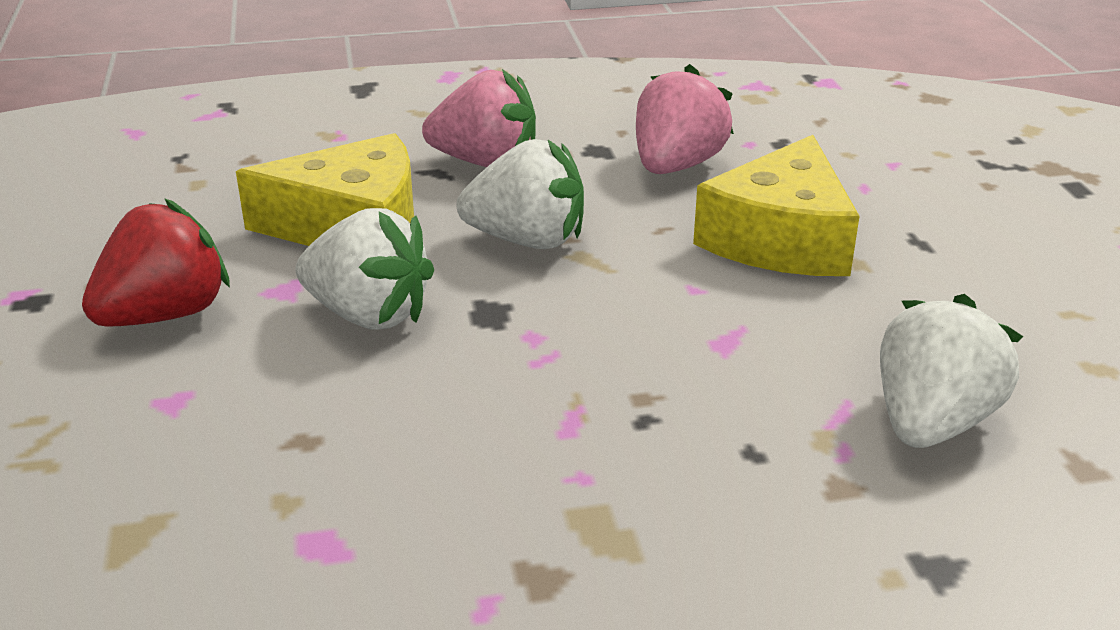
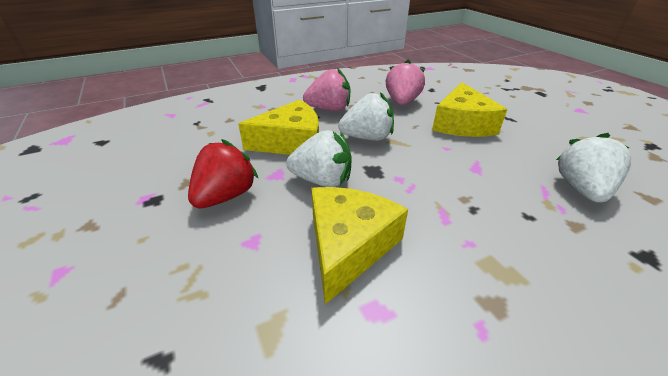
camera: 15 degrees left, 5 degrees up
(341, 439) = (348, 246): none -> yellow cheese

